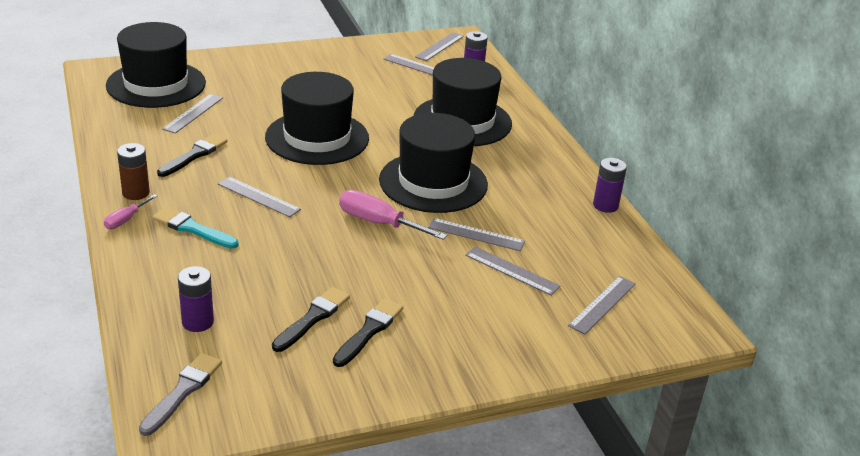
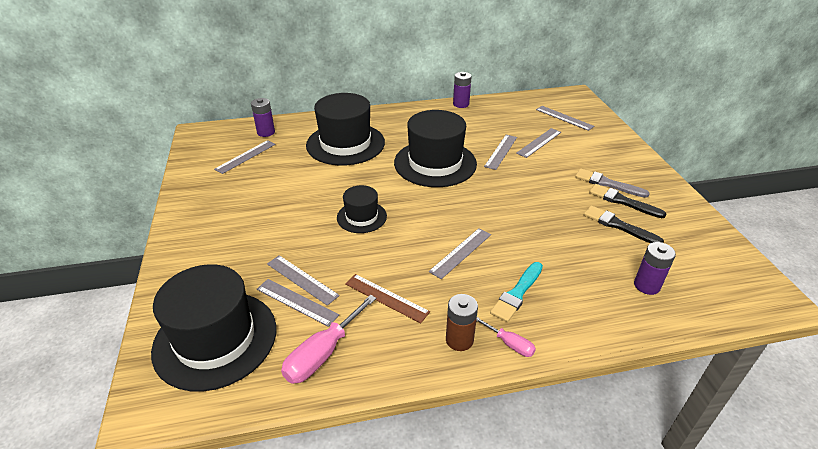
camera: 80 degrees left, 5 degrees up
(182, 391) = (729, 291): grey brush -> grey brush (607, 183)
(194, 155) = (386, 297): black brush -> brown ruler
(317, 138) = (361, 217): black hat -> black hat, size x0.53
(379, 223) = (493, 190): pink screwdriver -> pink screwdriver (323, 353)
(439, 46) = (211, 143): grey ruler -> grey ruler (302, 279)

